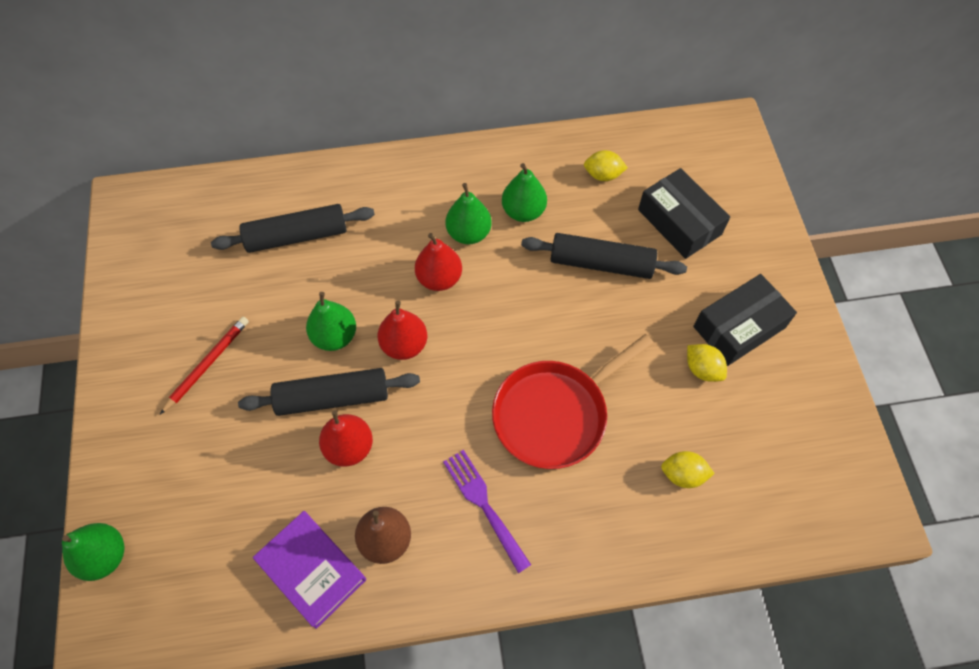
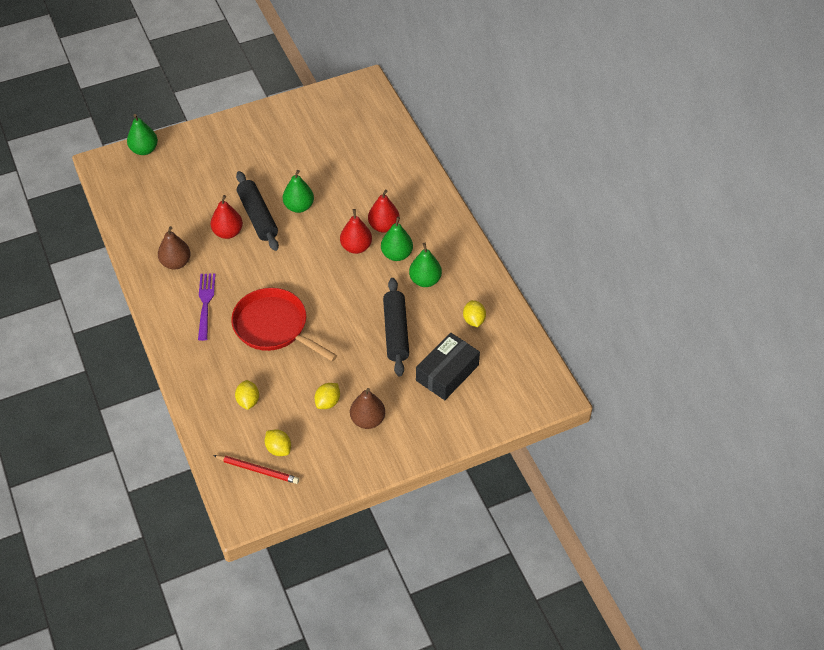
camera: 75 degrees right, 10 degrees down
(207, 364) = (264, 155): red pencil -> red pencil (257, 470)
(297, 236) = (366, 169): black rolling pin -> none
(311, 570) = (153, 235): purple book -> none
(404, 345) = (302, 241): red pear -> red pear (384, 226)
(485, 506) = (206, 304): purple fork -> purple fork turned 45 degrees counterclockwise
(739, 327) = (368, 420): black box -> brown pear
(772, 448) = (278, 449): none -> yellow lemon

